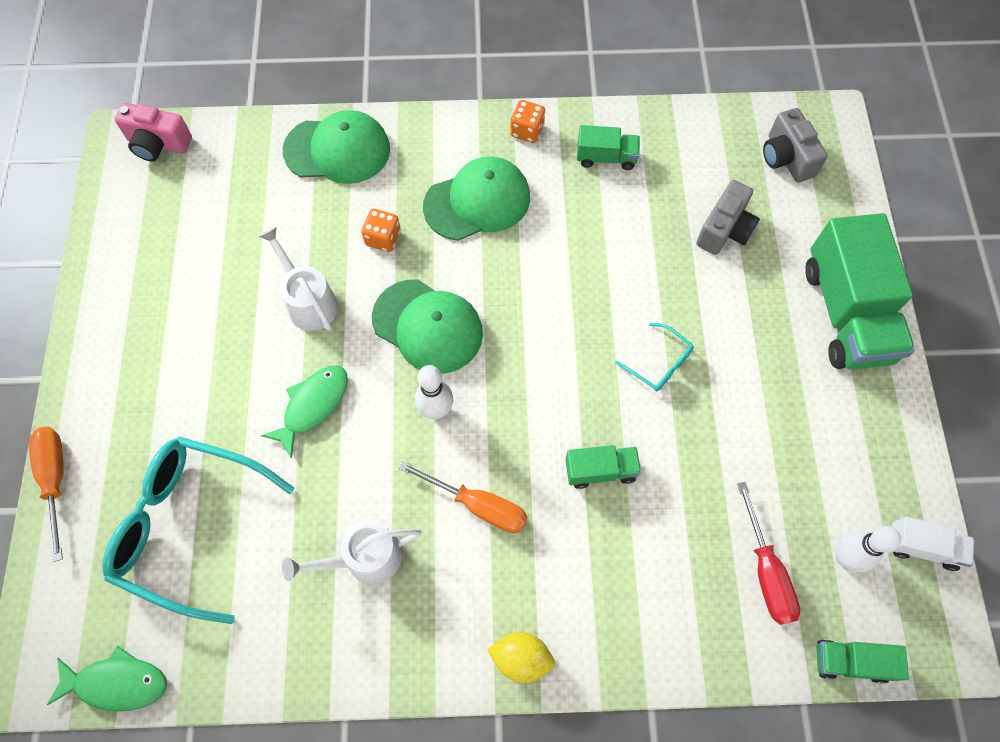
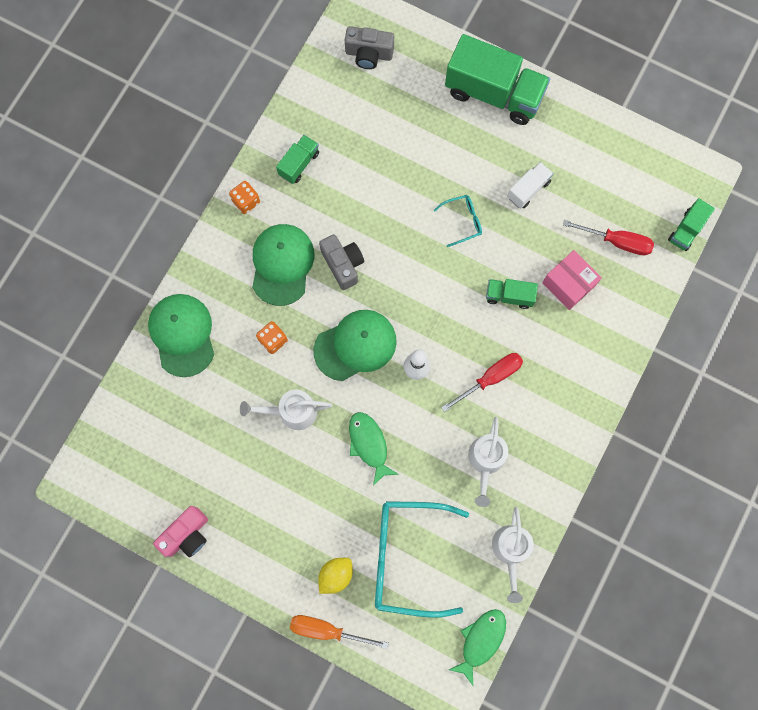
camera: 60 degrees left, 10 degrees up
(158, 144) = (98, 457): pink camera -> pink camera (187, 535)
(190, 526) = (407, 557): turquoise glasses -> turquoise glasses turned 45 degrees clockwise
(257, 658) = (510, 552): none -> white watering can
(337, 150) = (182, 335): green cap -> green cap turned 45 degrees counterclockwise
(478, 505) = (490, 378): orange screwdriver -> red screwdriver
(521, 658) = (591, 403): yellow lemon -> yellow lemon (336, 575)
(600, 470) = (509, 296): green truck -> green truck turned 105 degrees counterclockwise
(665, 538) = (568, 284): none -> pink box
(724, 230) = (397, 125): grey camera -> grey camera (343, 264)
(845, 557) = (632, 195): white bowling pin -> none
(922, 547) = (649, 151): white truck -> white truck (528, 189)

